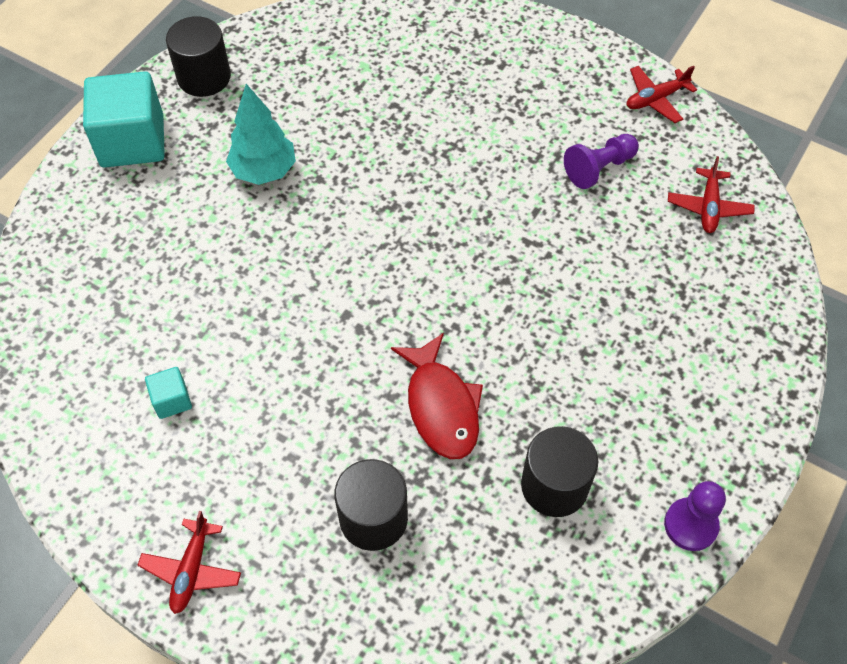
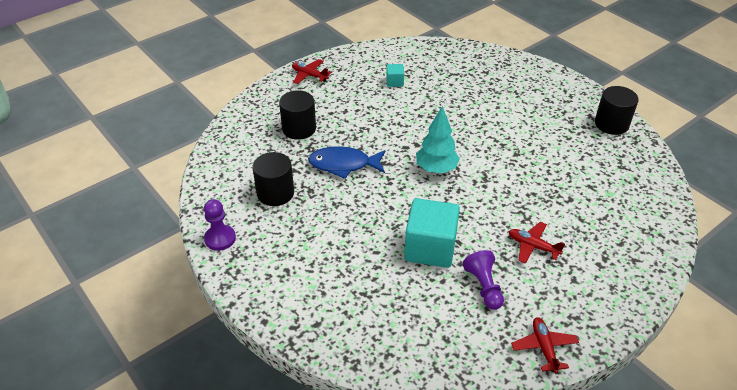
camera: 110 degrees right, 15 degrees down
(132, 141) = (565, 92): turquoise cube -> turquoise cube (430, 248)
(264, 171) = (528, 134): turquoise tree -> turquoise tree (436, 169)
(441, 406) = (343, 165): red fish -> blue fish
(708, 207) = (427, 338): red plane -> red plane (533, 246)

